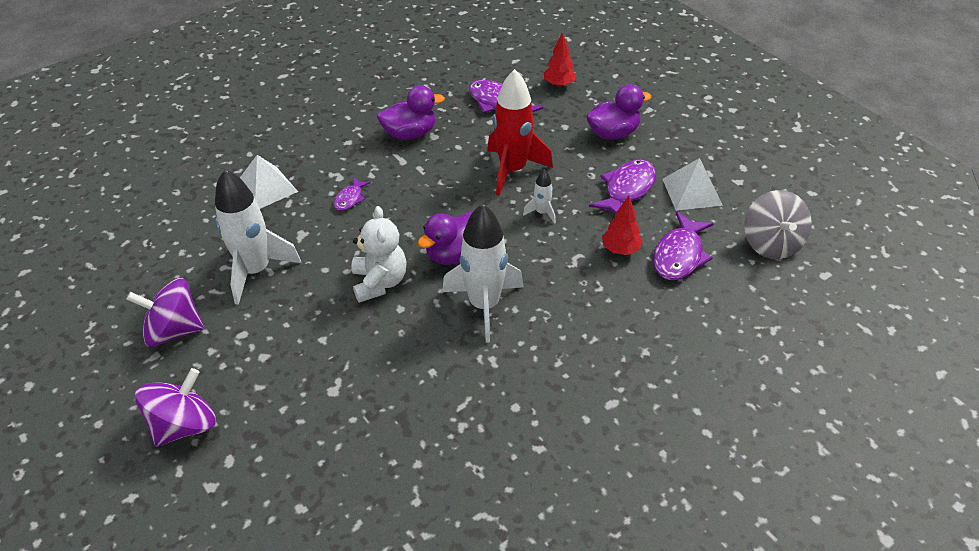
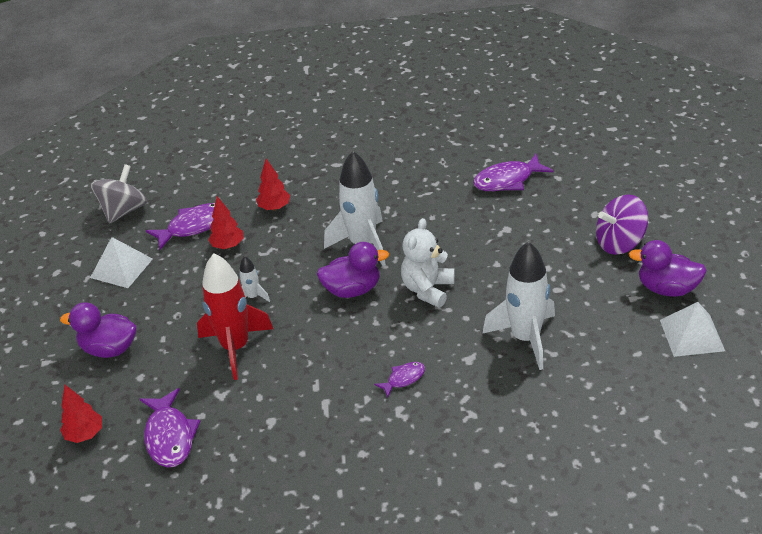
camera: 145 degrees left, 5 degrees down
(174, 330) = (612, 312): purple spinning top -> none
(266, 188) = (479, 426): white pyramid -> white pyramid (691, 335)
(410, 134) = (291, 435): purple duck -> purple duck (667, 289)
(621, 311) = (274, 208): none -> red tree
(627, 189) = (165, 290): purple fish -> purple fish (507, 180)

